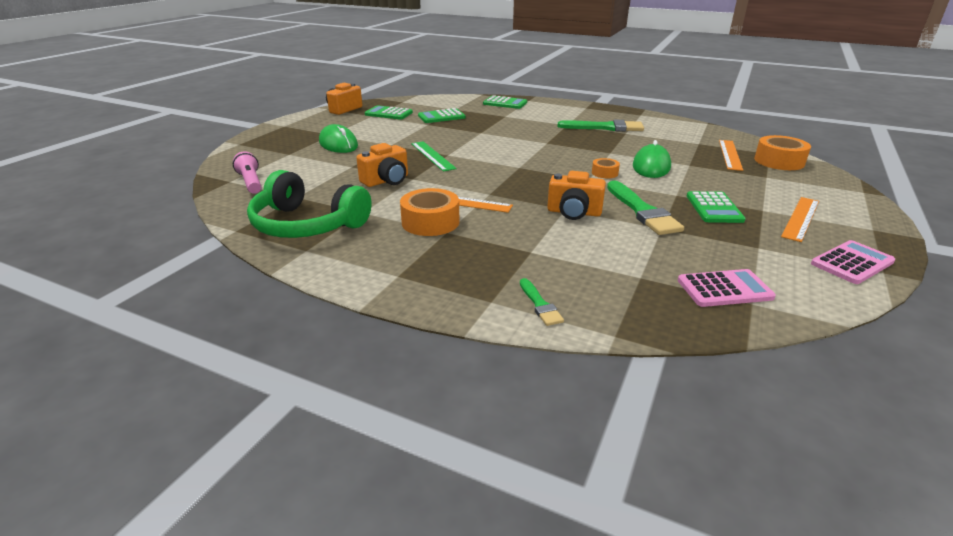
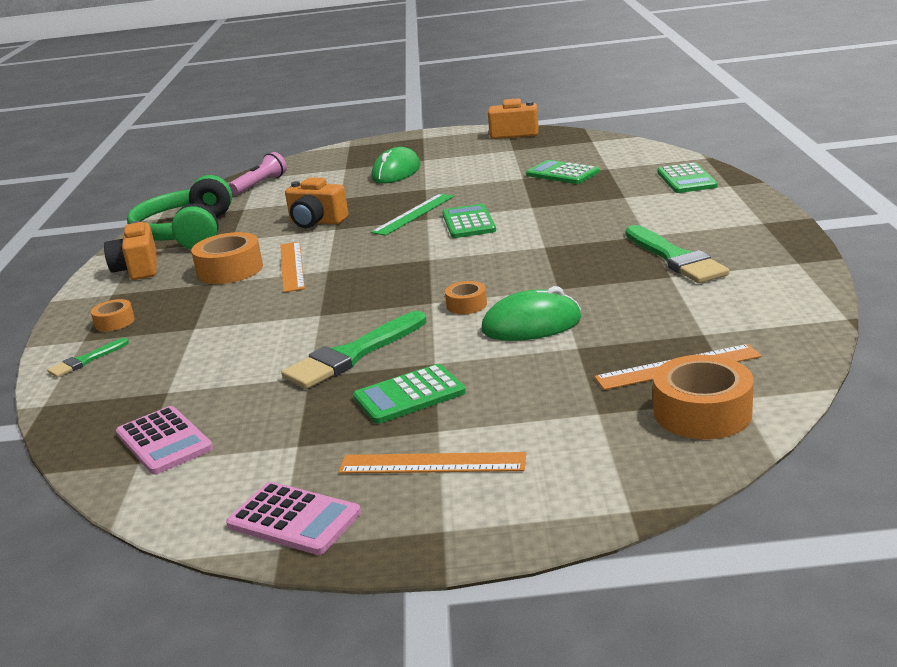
camera: 65 degrees right, 5 degrees down
(388, 113) = (532, 152): green calculator -> green calculator (468, 222)
(470, 282) = (114, 322): none -> orange tape
(574, 212) = (312, 321): orange camera -> orange camera (138, 269)

